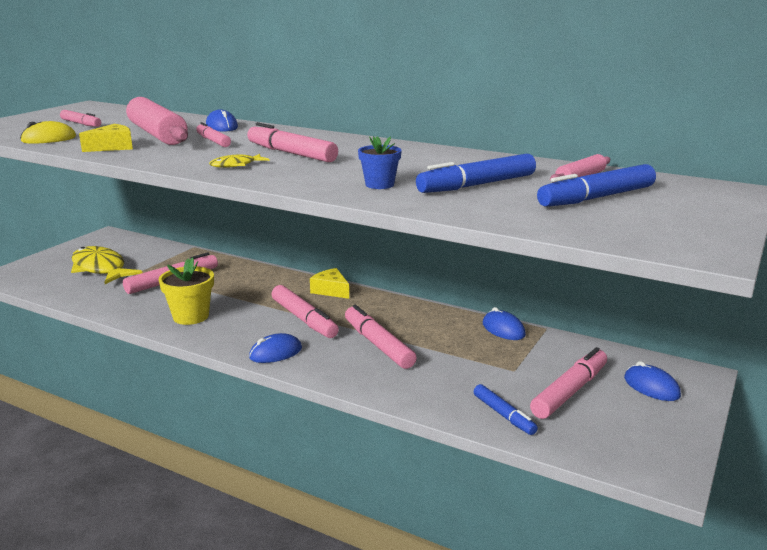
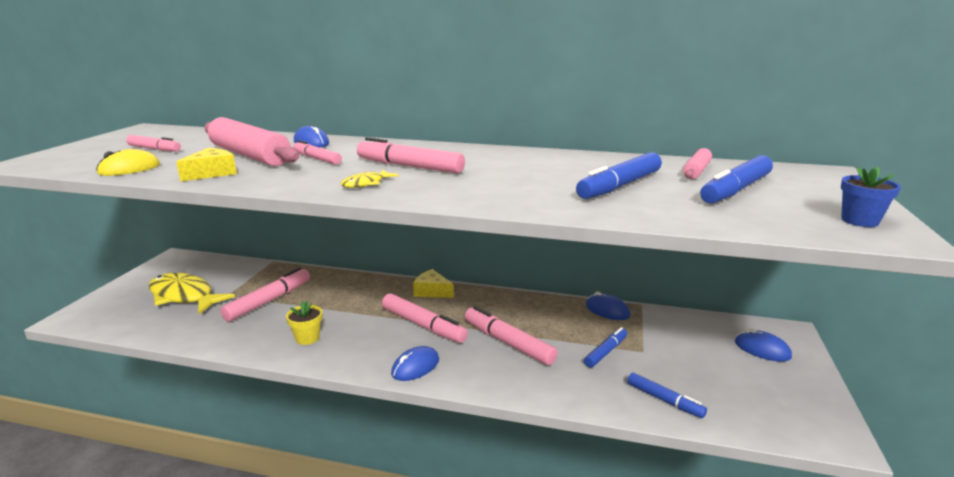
camera: 15 degrees left, 0 degrees up
(191, 316) = (307, 338): yellow flower pot -> yellow flower pot, size x0.64
(379, 185) = (531, 193): blue flower pot -> blue flower pot (859, 221)
(473, 366) = (605, 352): none -> blue marker
(569, 392) = (702, 365): pink marker -> none

